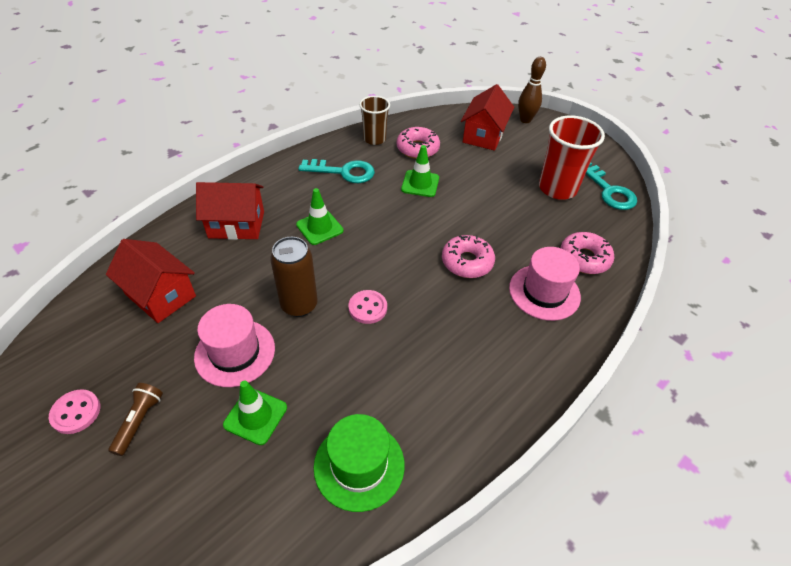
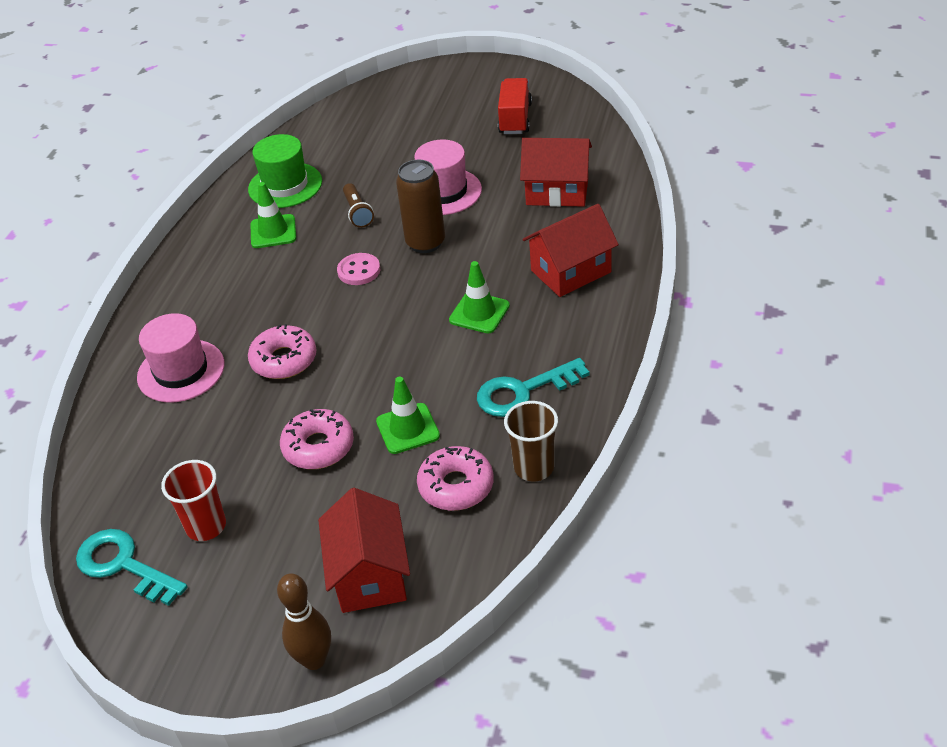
camera: 155 degrees right, 5 degrees down
(76, 412) = (515, 119): pink button -> red truck
(139, 421) = (465, 135): brown flashlight -> brown flashlight (357, 213)
(255, 416) = (385, 172): green traffic cone -> green traffic cone (273, 232)
(557, 188) = (206, 526): red cup -> red cup, size x0.63
(584, 258) = (142, 434): pink donut -> pink donut (318, 447)

